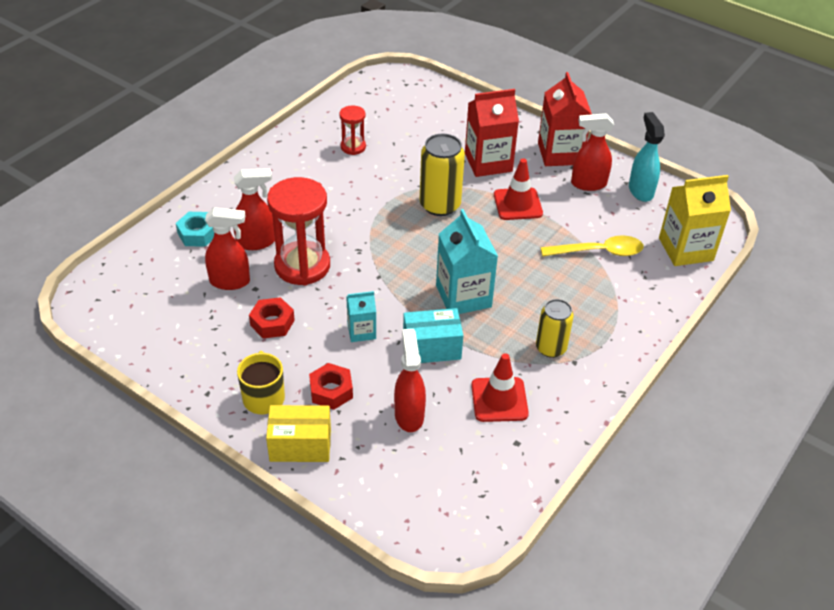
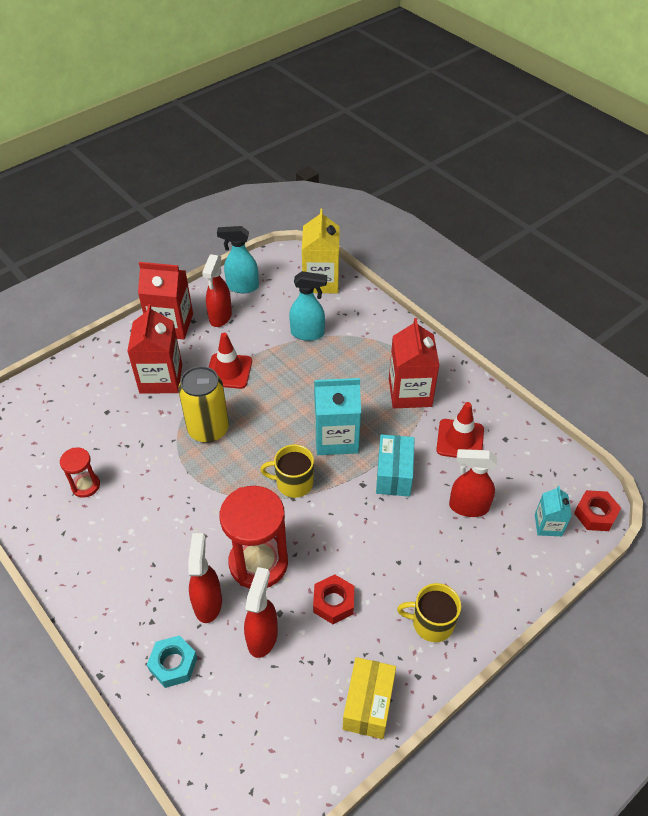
camera: 75 degrees left, 5 degrees up
(300, 445) = (492, 598): yellow box -> yellow box (368, 704)
(331, 391) = (432, 563): red nut -> red nut (595, 514)
(361, 331) = (362, 525): turquoise carton -> turquoise carton (548, 525)
(396, 274) = (293, 483): none -> yellow mug
(551, 348) = (410, 392): yellow can -> red carton
(598, 252) = (308, 333): yellow spoon -> turquoise spray bottle

